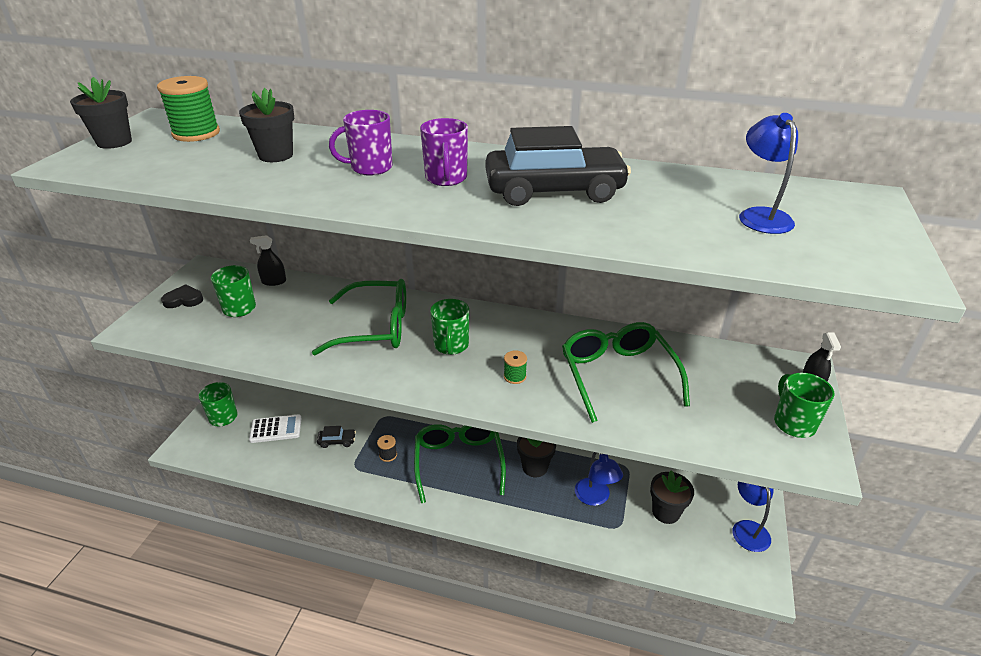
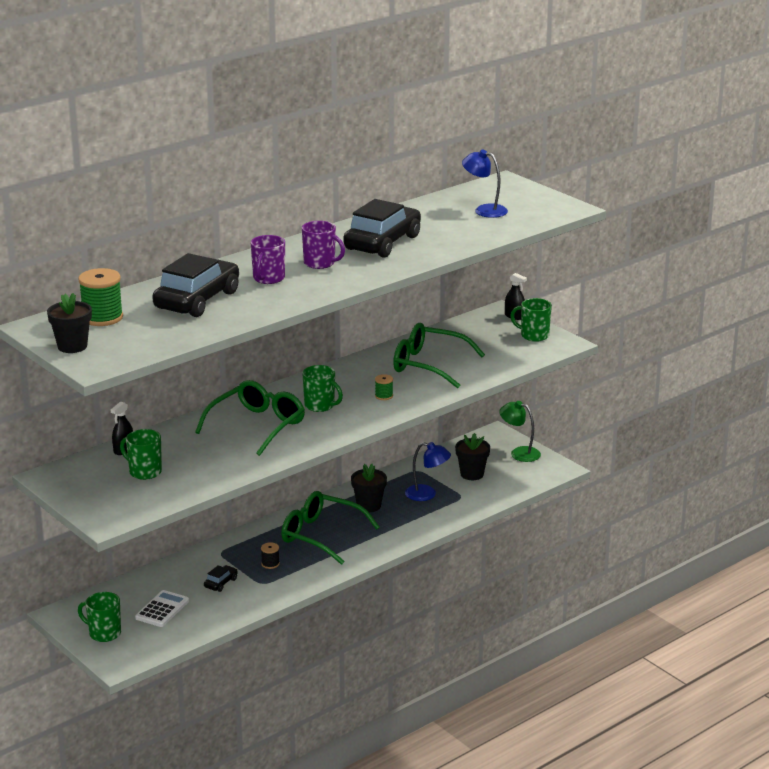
camera: 55 degrees left, 10 degrees down
(184, 300) = (92, 493): black heart -> none
(276, 155) = (197, 300): black flower pot -> black car
(748, 528) = (519, 453): blue lamp -> green lamp

